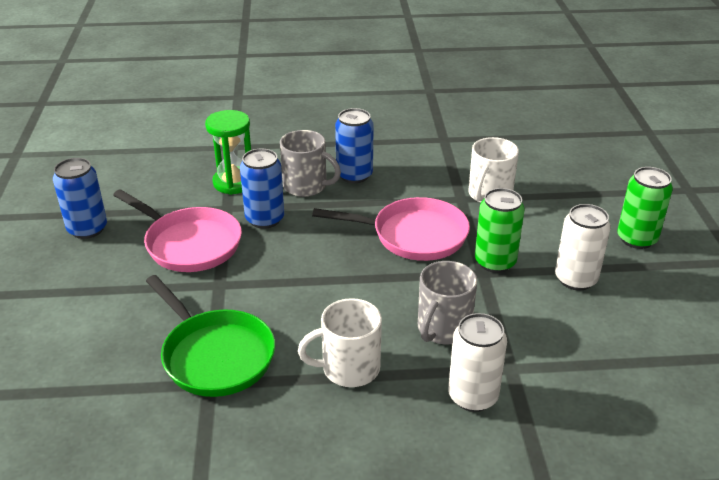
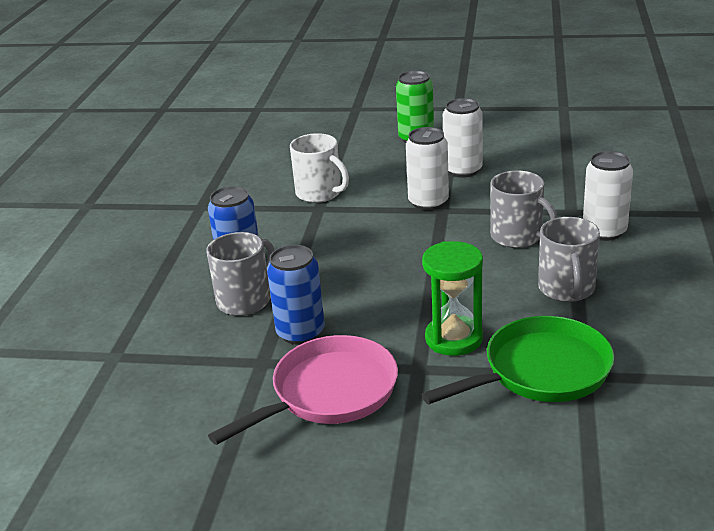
camera: 75 degrees left, 5 degrees down
(87, 229) = (255, 493): blue can -> none
(234, 183) = (206, 356): green hourglass -> green hourglass (453, 339)
(349, 368) = (566, 289): white mug -> grey mug
(413, 235) = (371, 239): pink pan -> none
(495, 262) = (428, 202): green can -> white can

